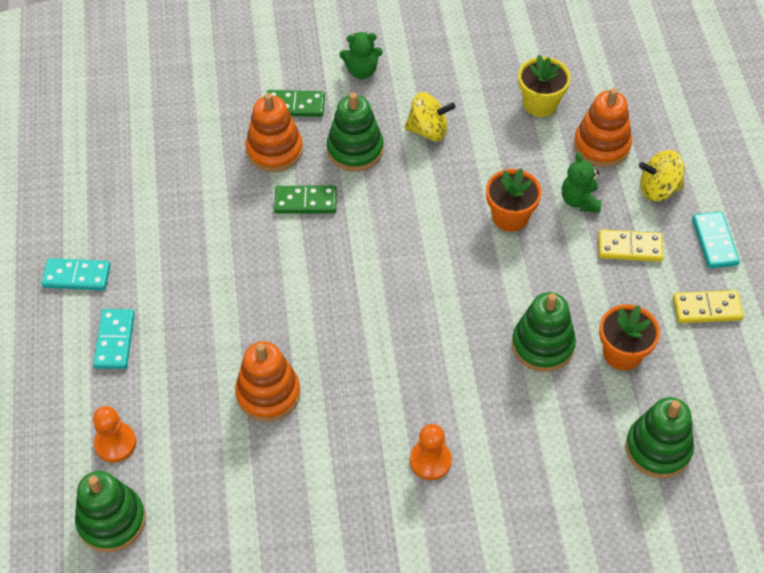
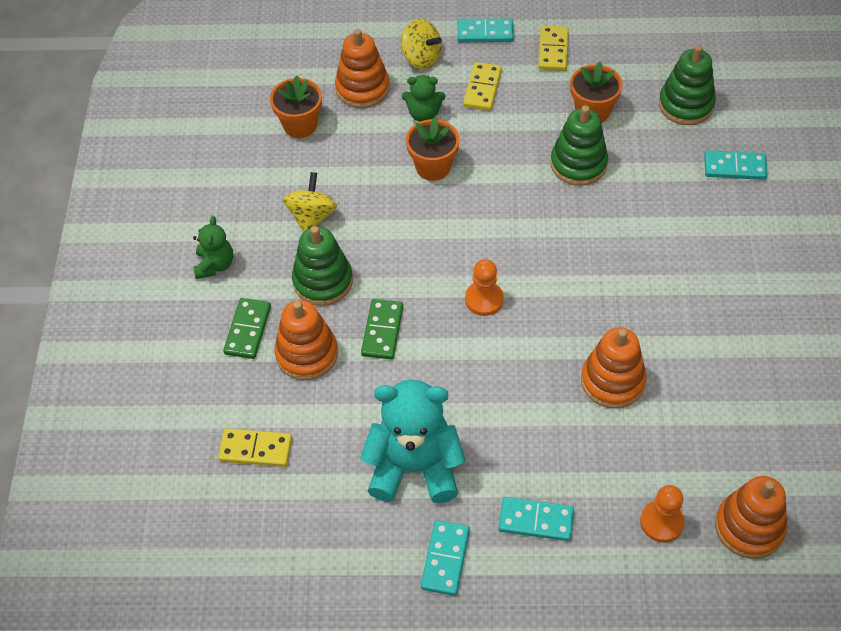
camera: 80 degrees left, 0 degrees up
(112, 521) = (749, 527): green stacking toy -> orange stacking toy
(164, 243) = (414, 467): none -> turquoise teddy bear
(176, 131) = (255, 449): none -> yellow domino
(430, 461) = (691, 260): orange pawn -> orange pawn (484, 299)
(540, 104) = (300, 125): yellow flower pot -> orange flower pot
(572, 503) = (734, 167): none -> turquoise domino
(658, 189) = (421, 58): yellow spinning top -> yellow spinning top turned 60 degrees counterclockwise

